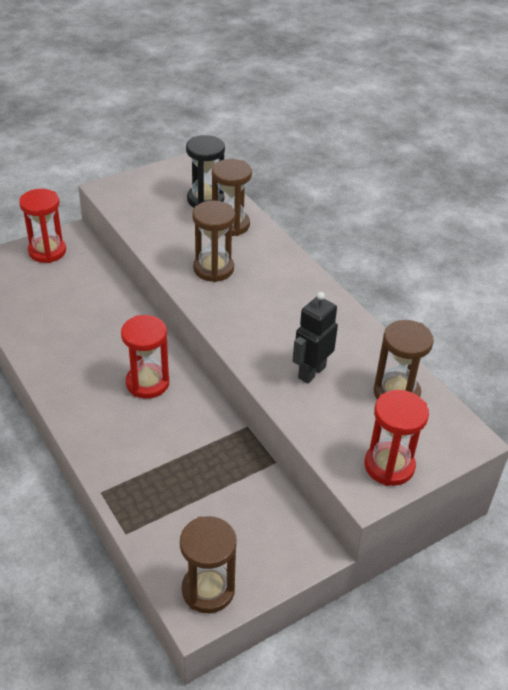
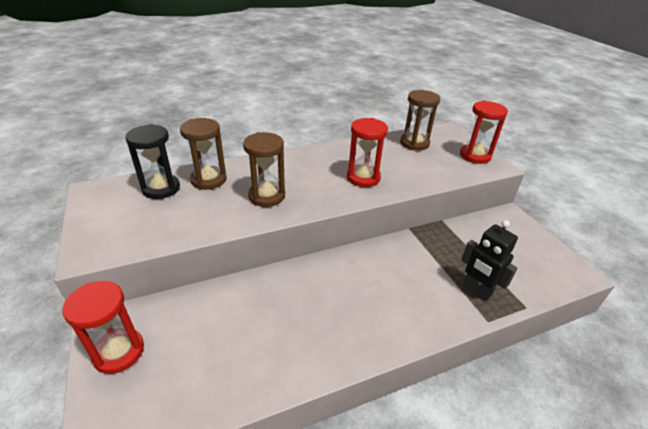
camera: 80 degrees left, 5 degrees down
(147, 383) = (360, 278): red hourglass -> red hourglass (363, 178)
(208, 590) = (559, 265): brown hourglass -> none
(311, 372) = (396, 169): black robot -> black robot (476, 290)

